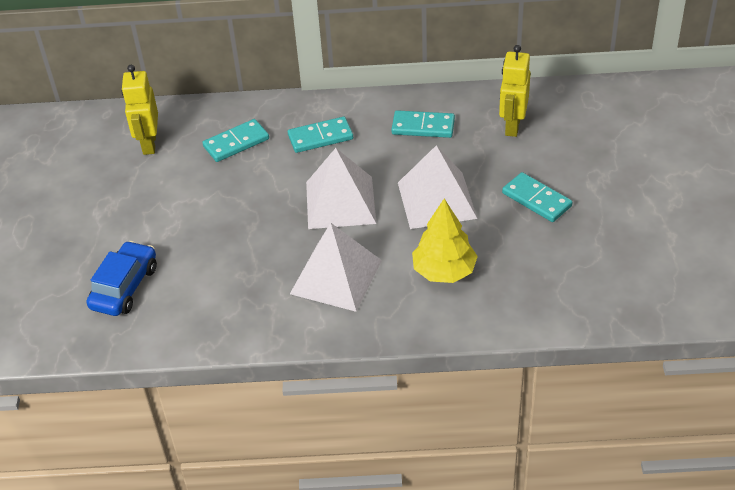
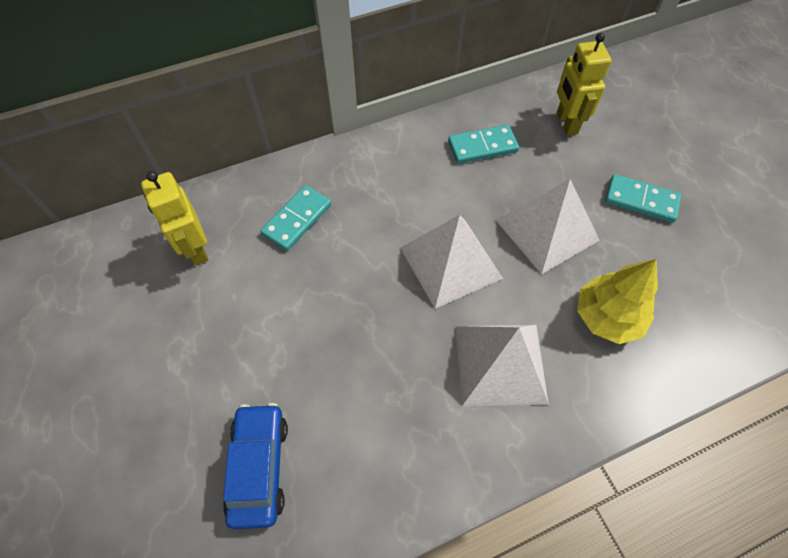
camera: 25 degrees left, 15 degrees up
(320, 137) = (385, 187): turquoise domino -> none

